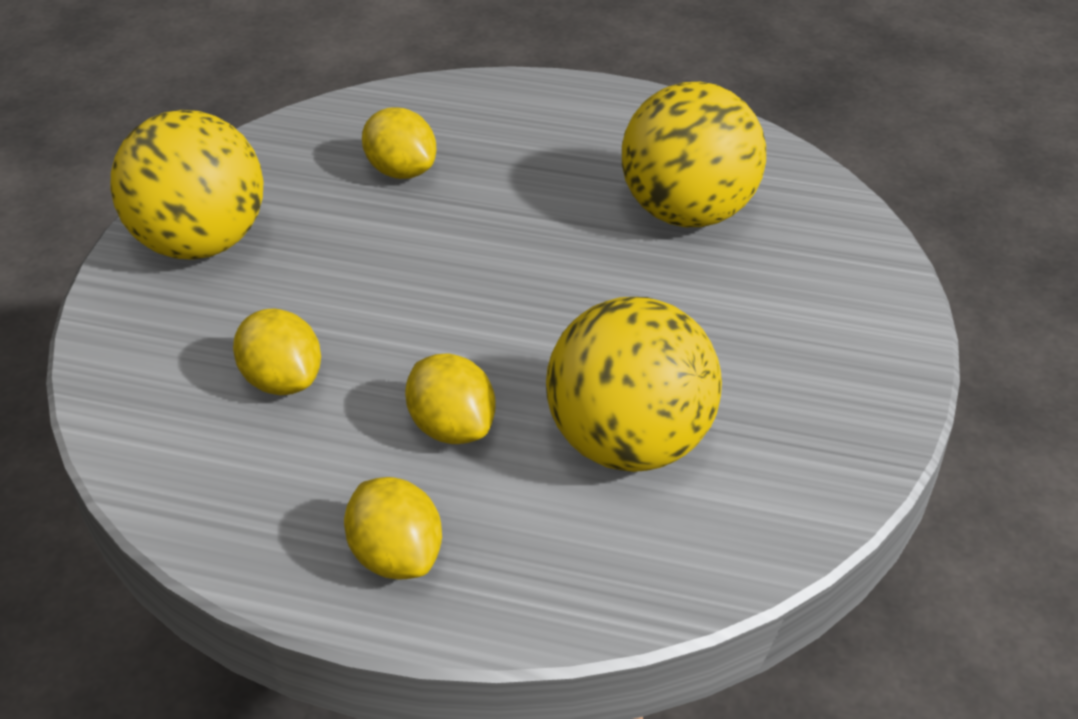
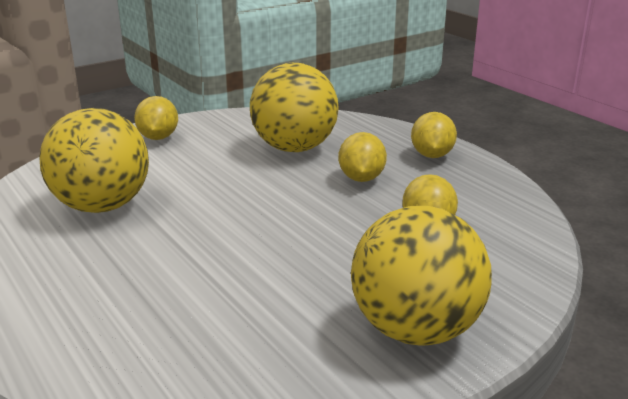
camera: 140 degrees left, 15 degrees down
(401, 171) = (209, 314): yellow lemon -> yellow lemon (158, 137)

